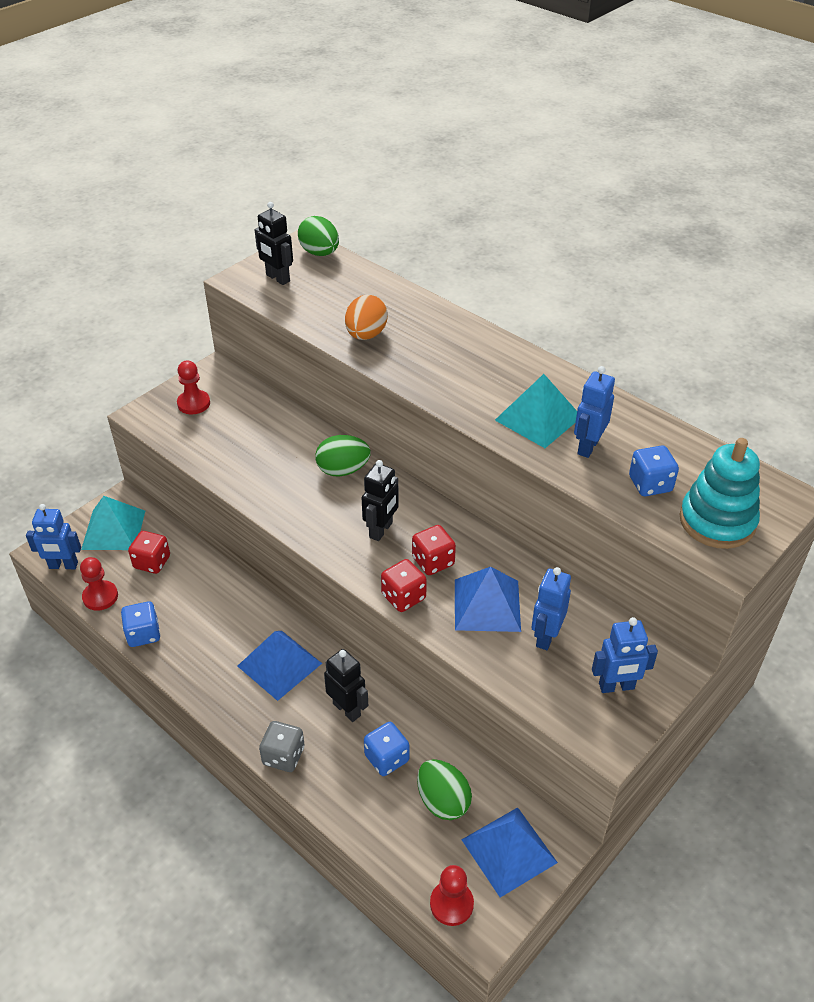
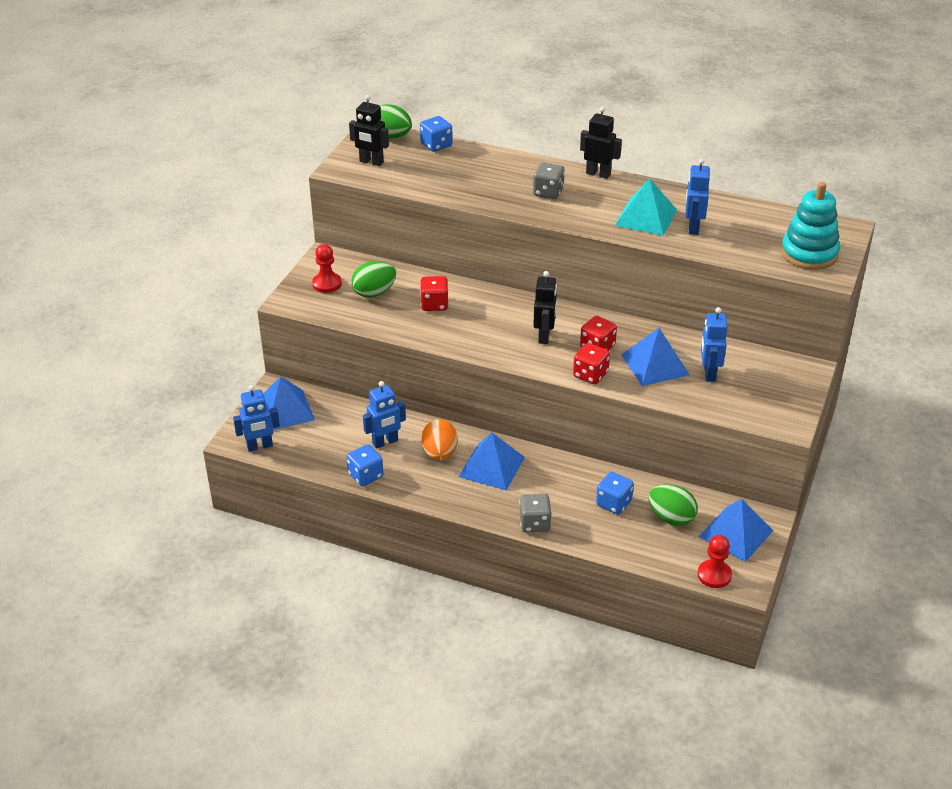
camera: 20 degrees left, 5 degrees down
(100, 597) = (309, 460): red pawn -> none
(113, 530) = (285, 410): turquoise pyramid -> blue pyramid
(152, 562) = (336, 425): red dice -> red dice (434, 304)
(343, 470) = (486, 303): green egg -> green egg (374, 293)
(347, 709) = (564, 481): black robot -> black robot (598, 174)
(366, 335) = (475, 188): orange egg -> orange egg (439, 453)
(444, 359) = (548, 192): none -> grey dice
(616, 686) = (776, 390): blue robot -> blue robot (385, 442)
(650, 484) = (751, 241): blue dice -> blue dice (436, 145)

